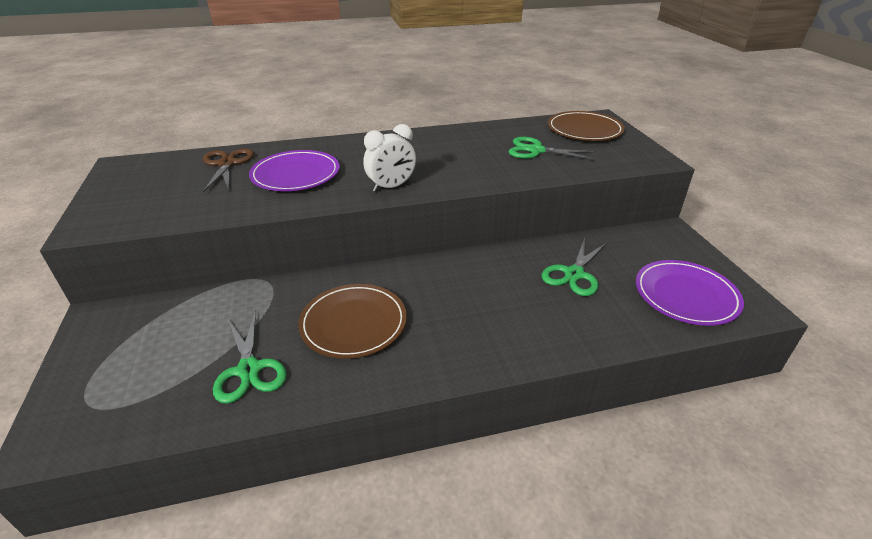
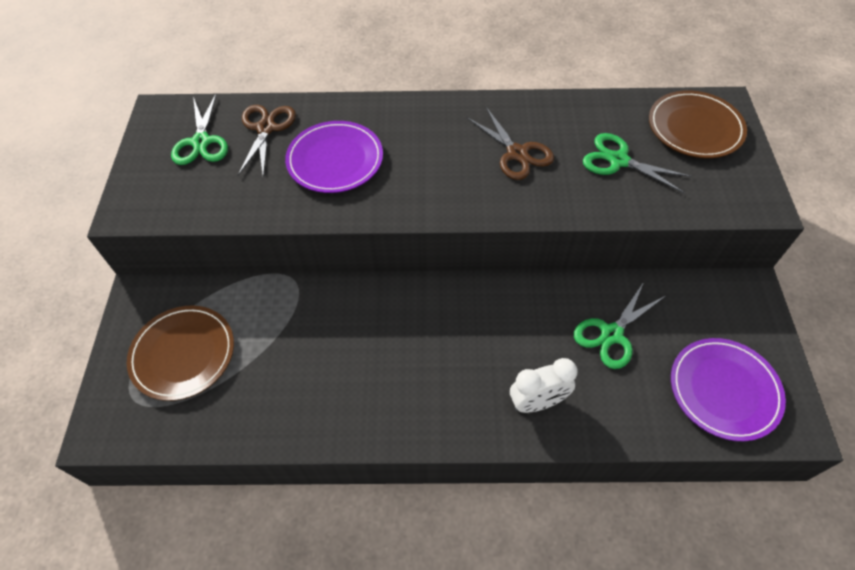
camera: 15 degrees right, 20 degrees up
(249, 369) = (265, 390): green scissors -> green scissors (201, 142)
(353, 323) = (368, 354): brown plate -> brown plate (183, 354)
(391, 187) = (433, 200): white clock -> white clock (537, 402)
(453, 155) = (517, 153): none -> brown scissors

